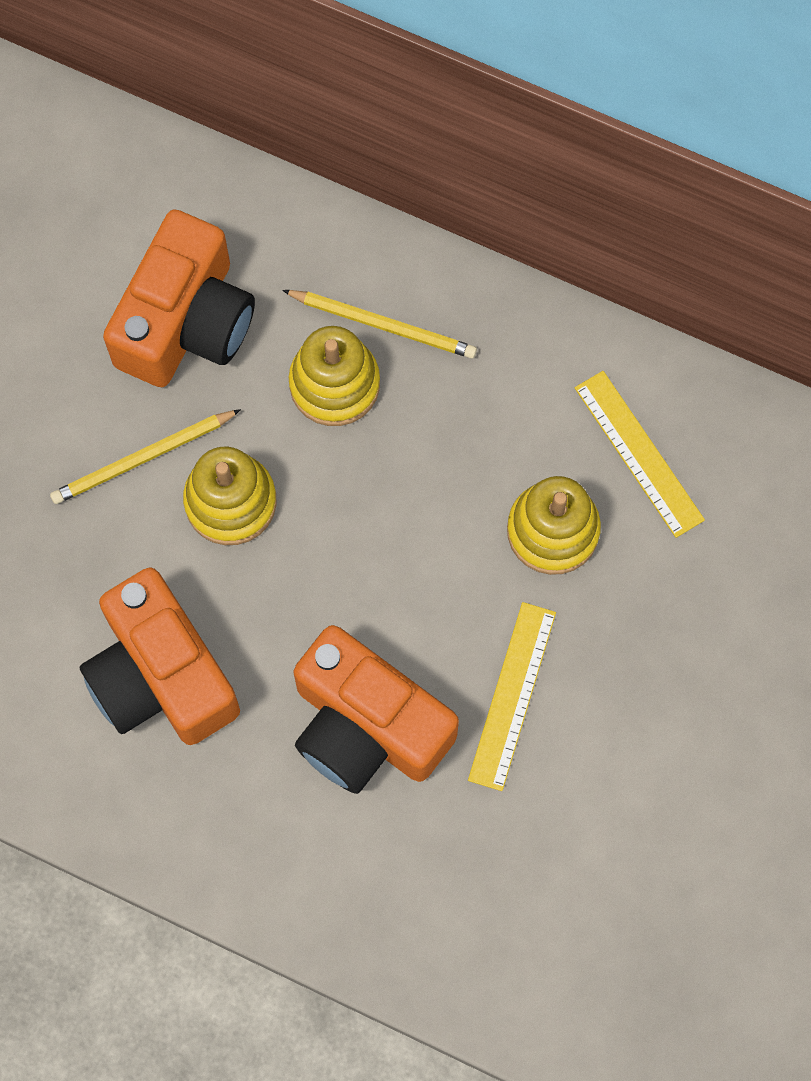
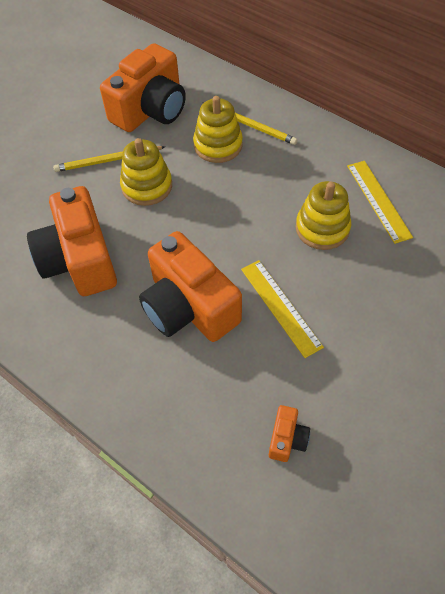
camera: 15 degrees right, 15 degrees down
(512, 695) = (280, 307): yellow ruler -> yellow ruler turned 60 degrees counterclockwise
(563, 910) = (287, 439): none -> orange camera

